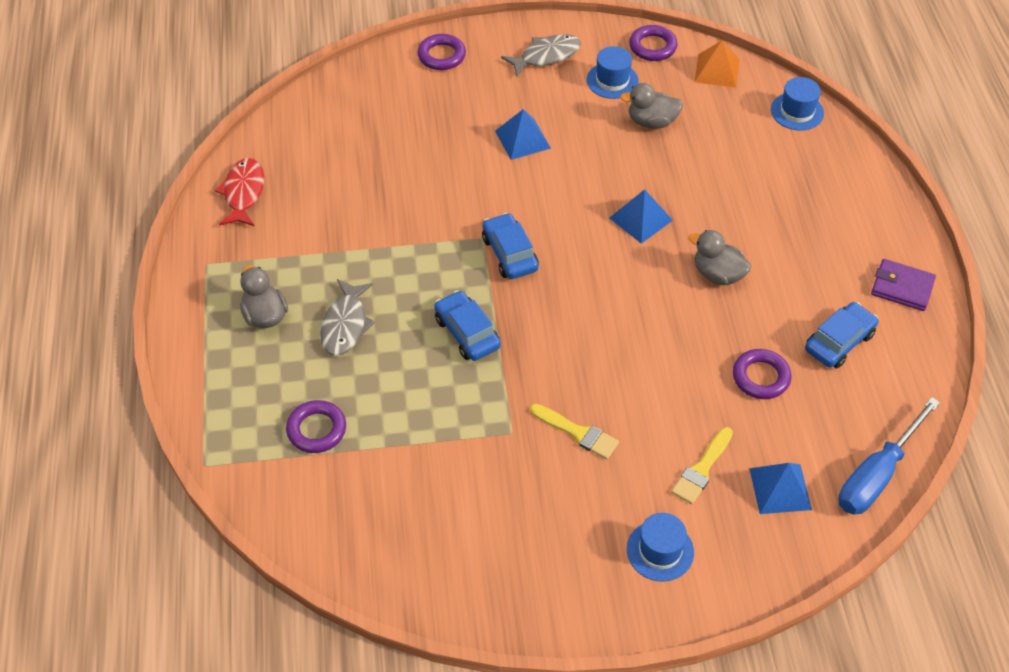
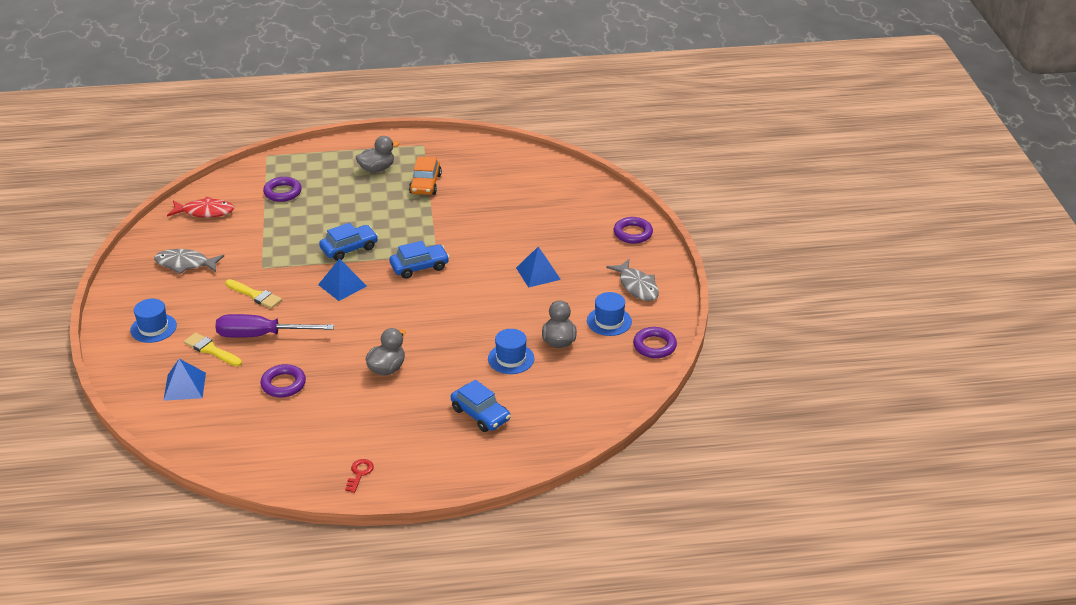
camera: 90 degrees right, 15 degrees down
(243, 193) = (486, 154): red fish -> red fish (205, 212)
(312, 256) = (425, 184): none -> orange car
(345, 325) = (364, 199): grey fish -> grey fish (185, 264)
(577, 432) = (255, 295): yellow brush -> yellow brush turned 90 degrees counterclockwise
(641, 219) = (449, 331): blue pyramid -> blue pyramid (342, 285)
(665, 414) = (261, 335): none -> purple screwdriver
(717, 70) = (626, 383): orange pyramid -> none
(797, 111) = (574, 429): blue hat -> blue hat (511, 359)
(839, 342) = (309, 429): blue car -> blue car (480, 414)
(877, 475) = (182, 437): blue screwdriver -> none
(902, 287) = (359, 473): purple wallet -> red key

